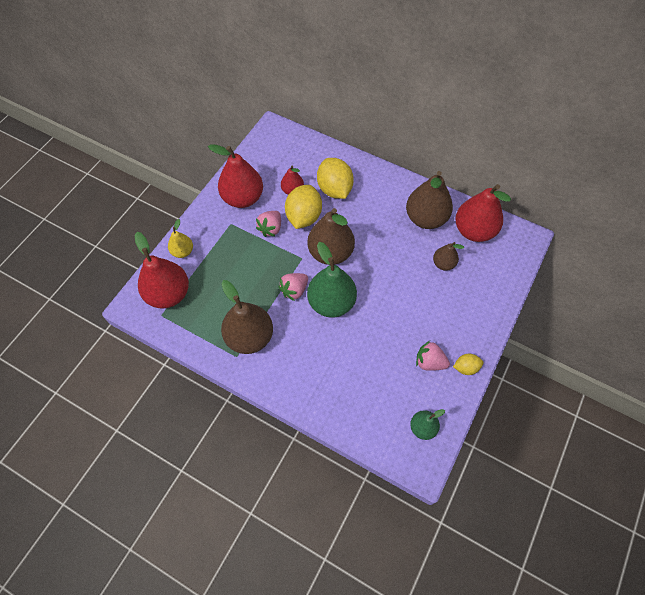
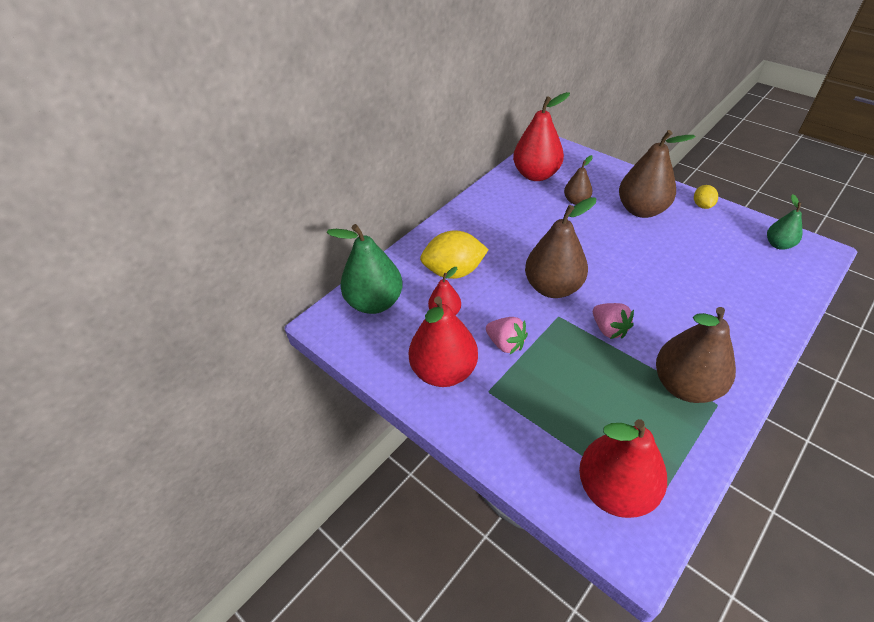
camera: 75 degrees left, 15 degrees down
(183, 251) = (533, 462): yellow pear -> none
(303, 217) = (492, 306): yellow lemon -> none
(331, 302) = (627, 295): green pear -> green pear (375, 302)
(425, 218) = (514, 204): brown pear -> brown pear (641, 210)
(429, 362) = (699, 228): pink strawberry -> none

